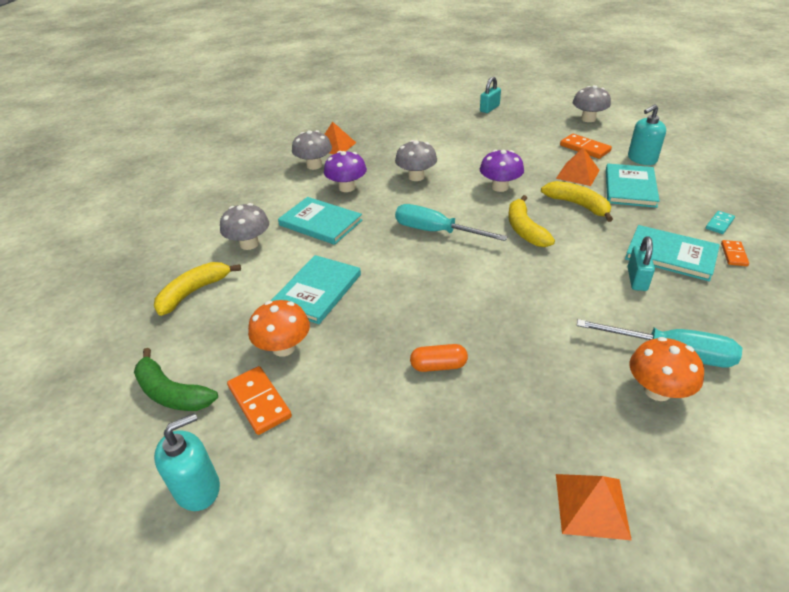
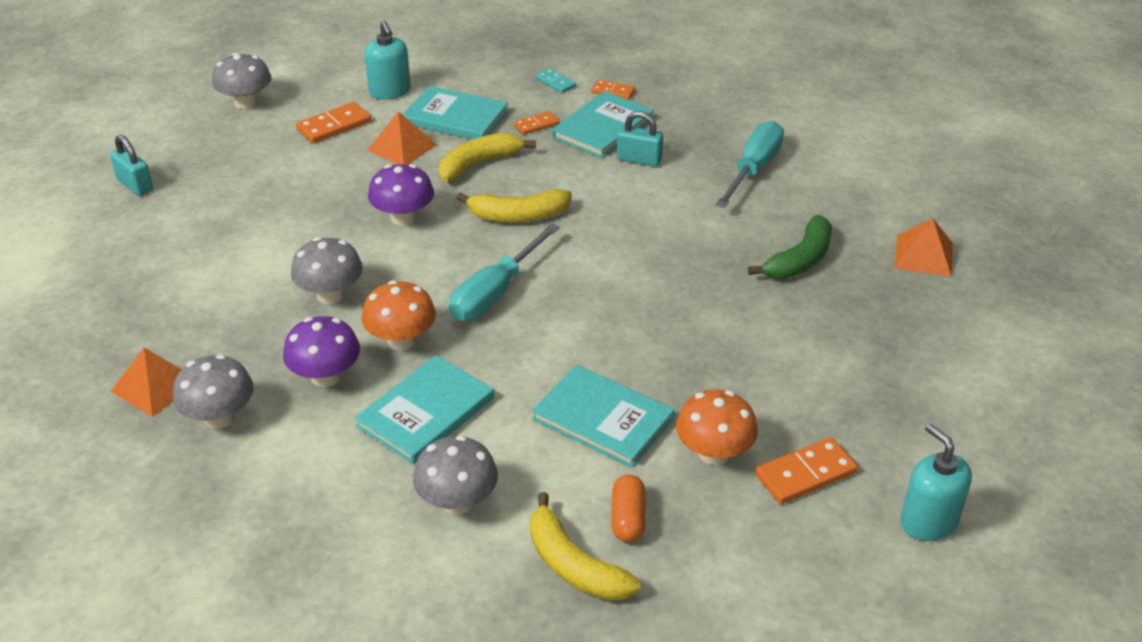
camera: 85 degrees left, 0 degrees up
(172, 393) = (787, 565): green banana -> green banana (799, 260)
(438, 366) = (758, 321): orange capsule -> orange capsule (628, 518)
(648, 222) = (536, 125): none -> orange domino
(657, 390) = (800, 190): orange mushroom -> orange mushroom (401, 340)

